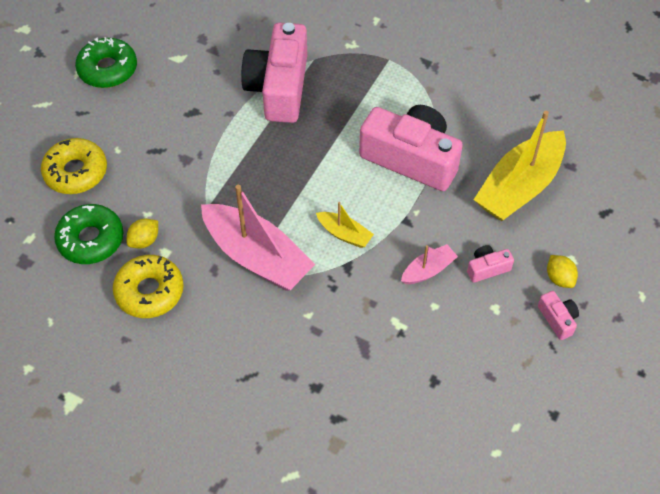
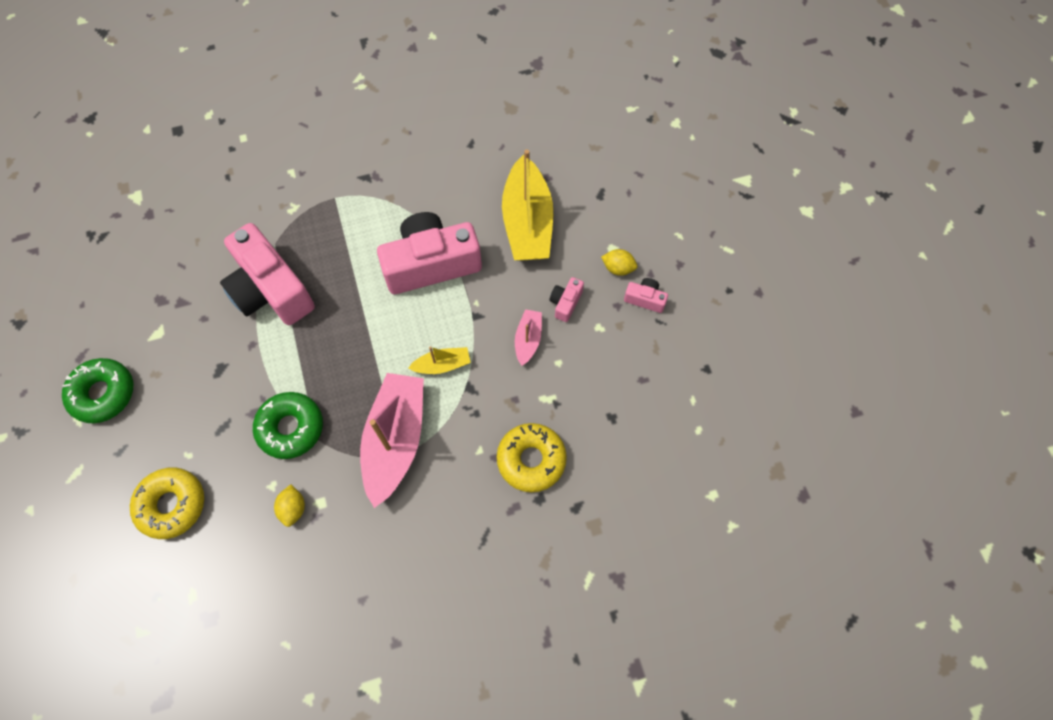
camera: 45 degrees left, 10 degrees up
(91, 239) = (247, 548): green donut -> green donut (290, 428)
(149, 291) = (341, 545): yellow donut -> yellow donut (531, 460)
(257, 256) = (395, 441): pink boat -> pink boat turned 75 degrees counterclockwise

